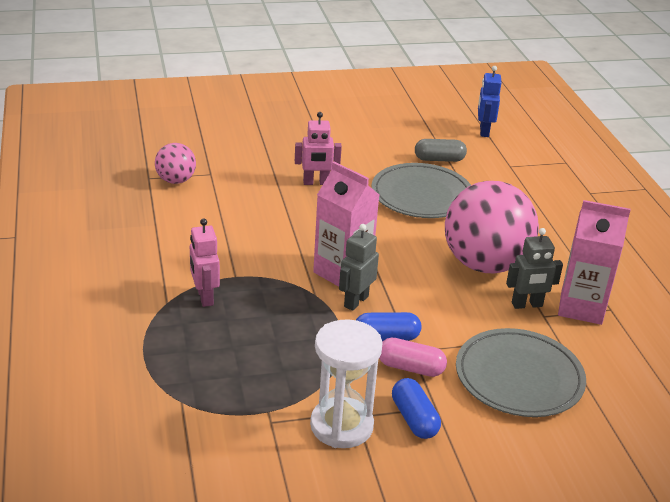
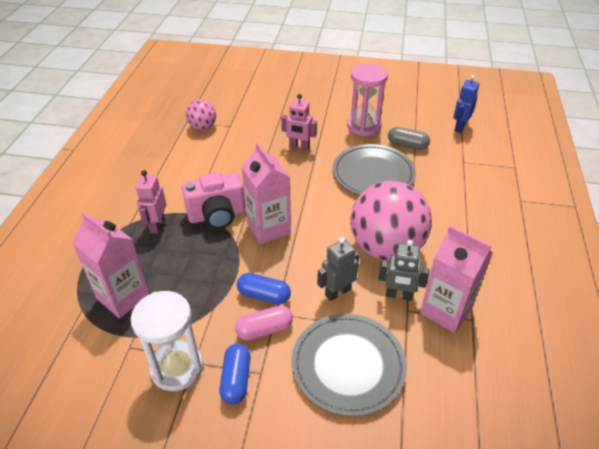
camera: 25 degrees right, 10 degrees up
(223, 377) = (123, 297): none -> pink carton
(271, 272) = (217, 215): none -> pink camera
(356, 301) = (262, 256): grey robot -> grey robot (337, 292)
(376, 148) = (364, 126): none -> pink hourglass
(410, 368) = (264, 329): pink capsule -> pink capsule turned 60 degrees counterclockwise

